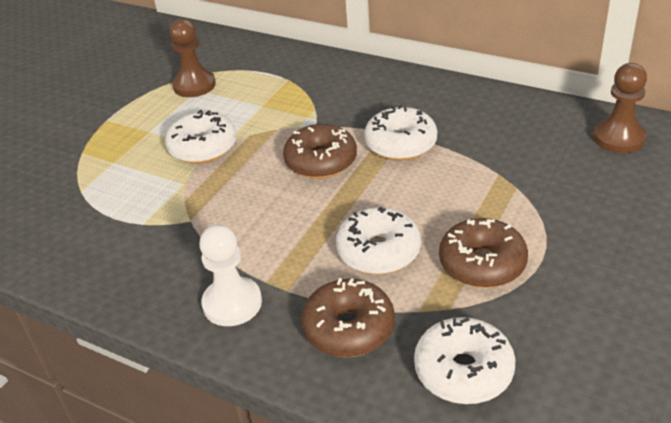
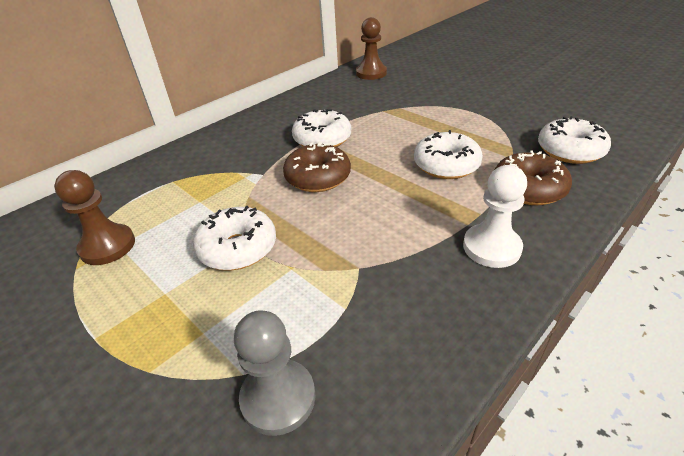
camera: 75 degrees left, 0 degrees up
(62, 212) = (278, 398): none -> grey pawn
(482, 264) = (471, 130): brown donut -> none

